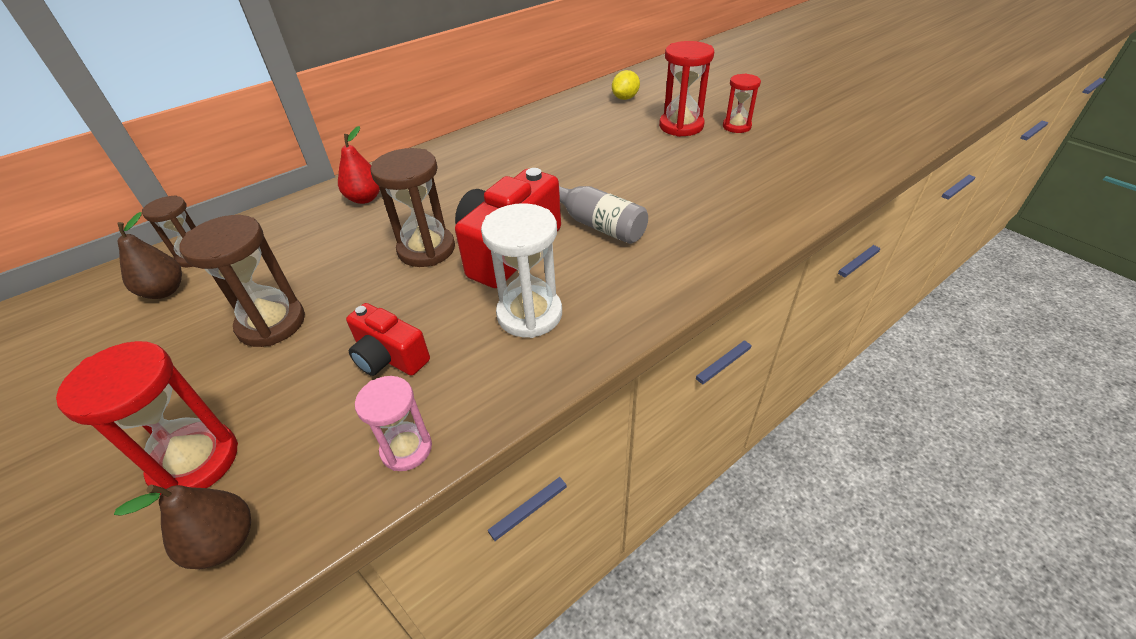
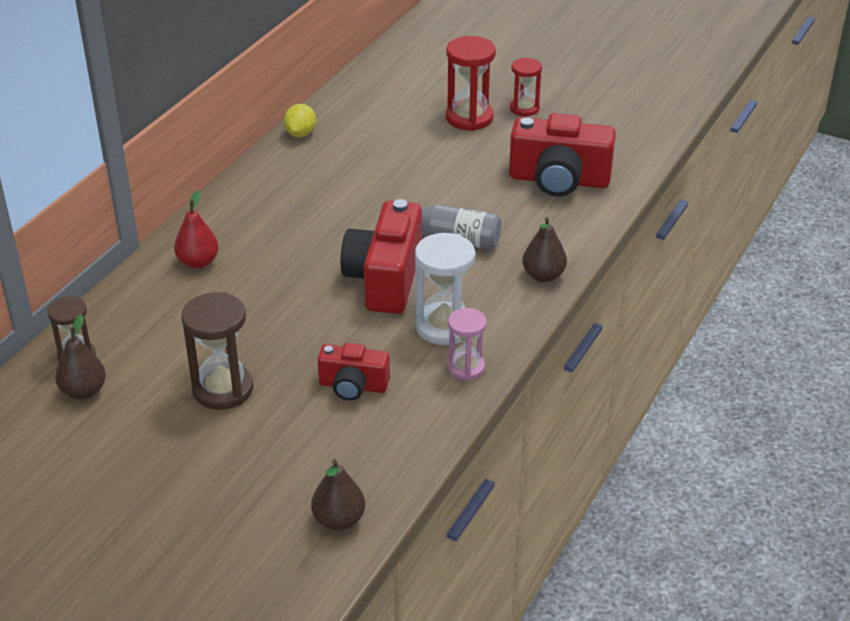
camera: 25 degrees left, 5 degrees down
(195, 461) = (265, 489): red hourglass -> none
(406, 449) = (420, 437): pink hourglass -> pink hourglass (466, 368)
(426, 249) = (308, 296): brown hourglass -> none
(625, 98) = (390, 92): yellow lemon -> yellow lemon (300, 134)
(670, 284) = (543, 276): none -> brown pear
(739, 191) = (559, 180): none -> red camera

